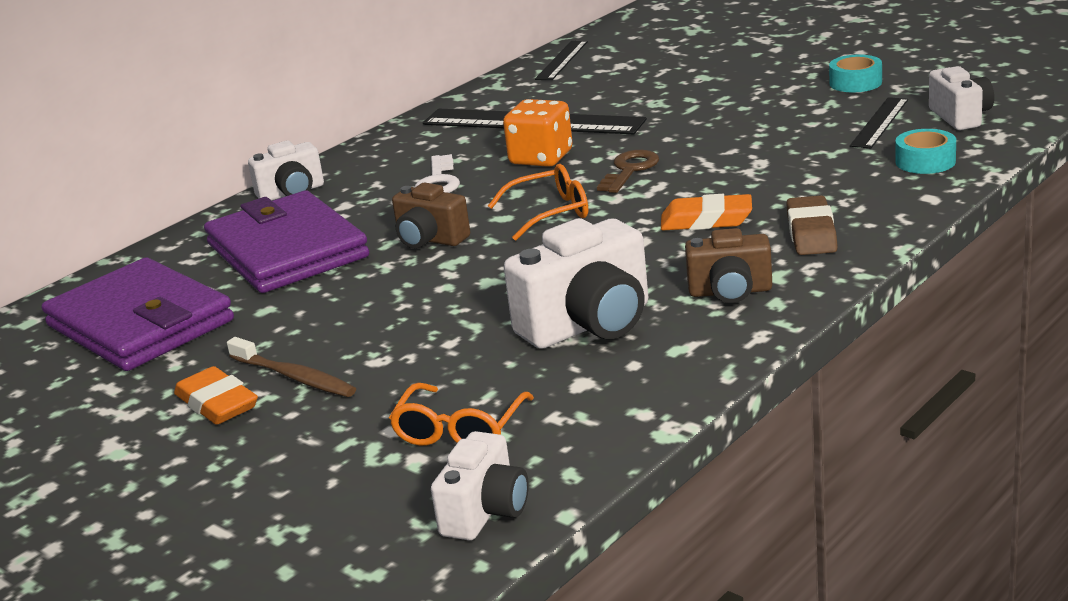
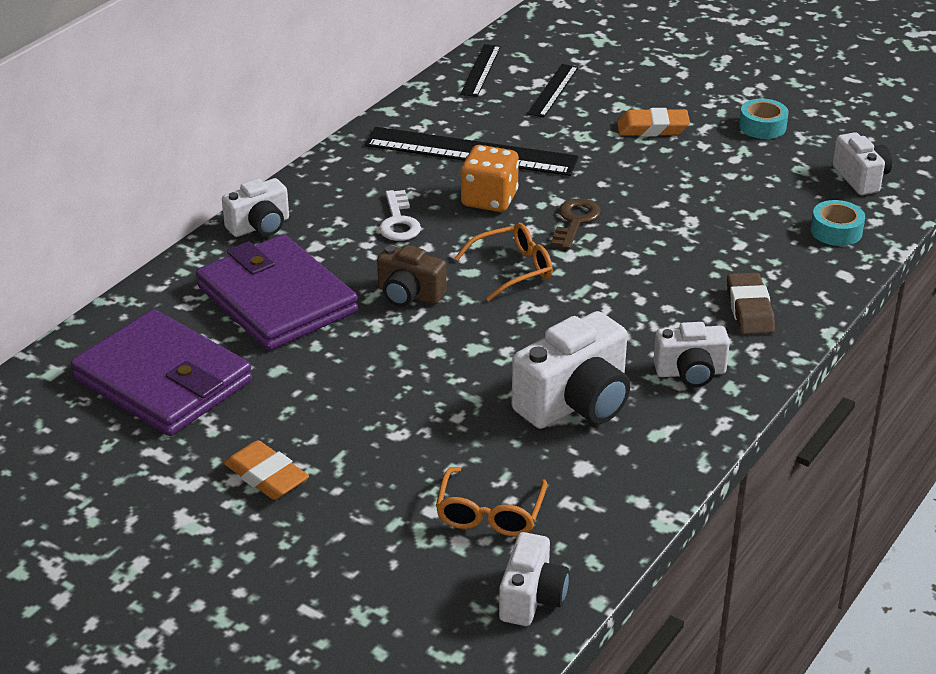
camera: 10 degrees left, 10 degrees up
(295, 377) = (328, 449): brown toothbrush -> none
(706, 220) = (655, 288): orange eraser -> orange eraser (652, 128)
(730, 292) = (690, 373): brown camera -> white camera
(879, 122) = (790, 179): black ruler -> black ruler (553, 90)

